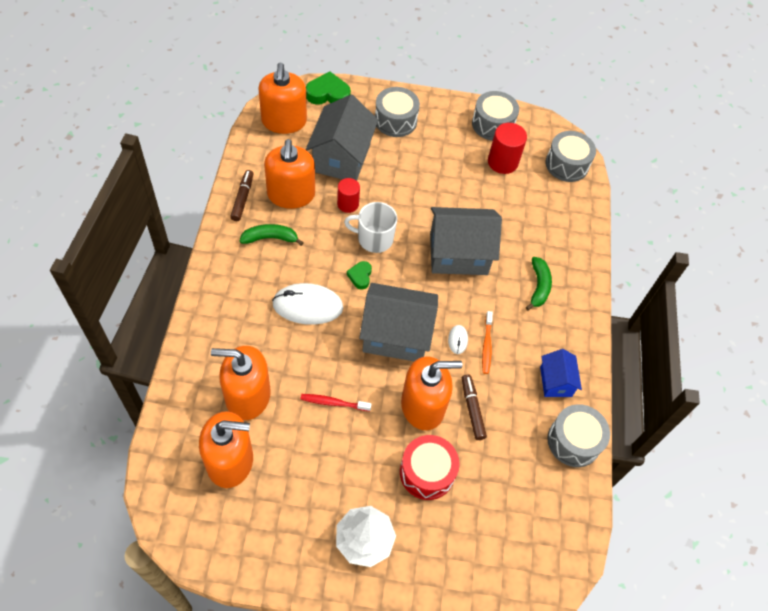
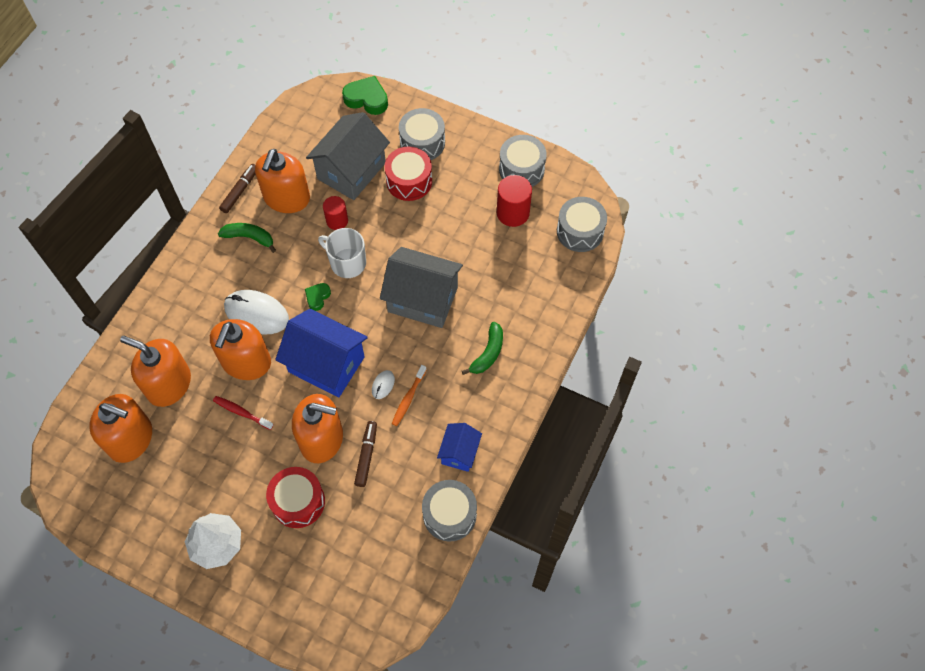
camera: 25 degrees right, 5 degrees up
(284, 121) = (311, 119): orange soap dispenser -> orange soap dispenser (246, 362)
(396, 335) = (326, 364): grey house -> blue house
(398, 155) = (409, 181): none -> red drum

